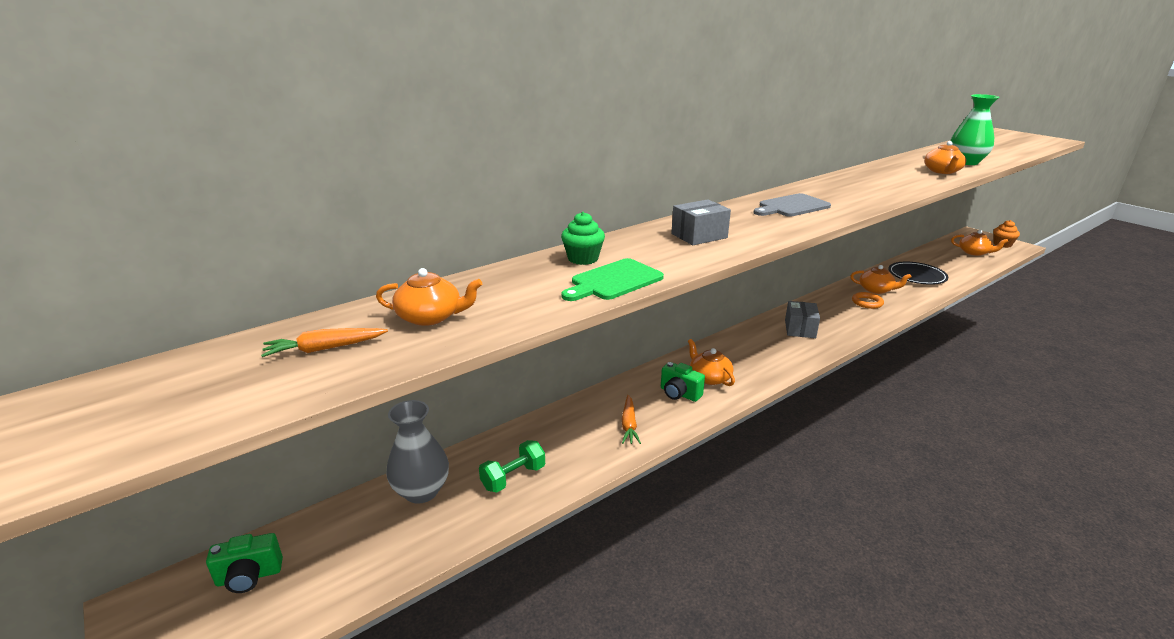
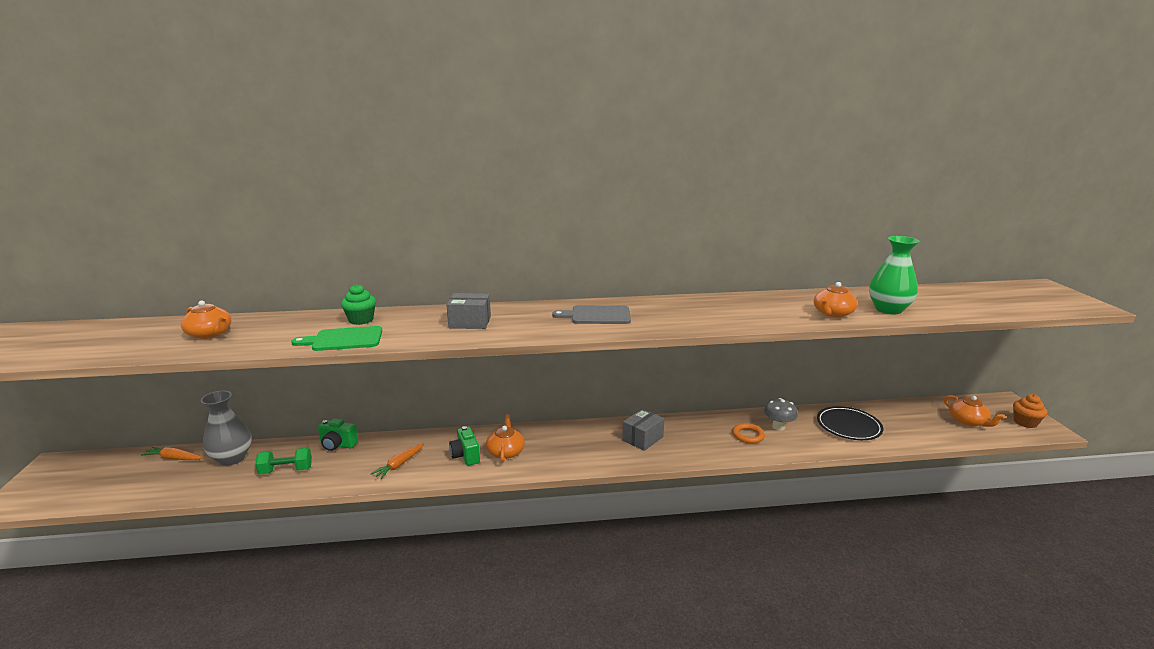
camera: 30 degrees right, 5 degrees down
(249, 576) = (106, 470): green camera -> green camera (338, 445)
(325, 349) = (135, 337): orange carrot -> orange carrot (174, 458)
(876, 290) = (778, 427): orange teapot -> grey mushroom

